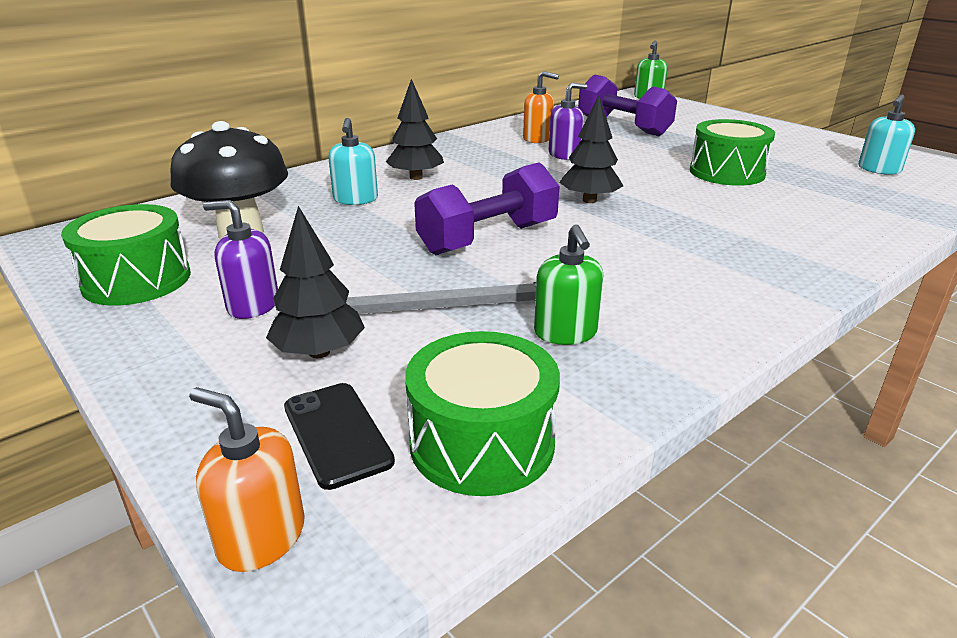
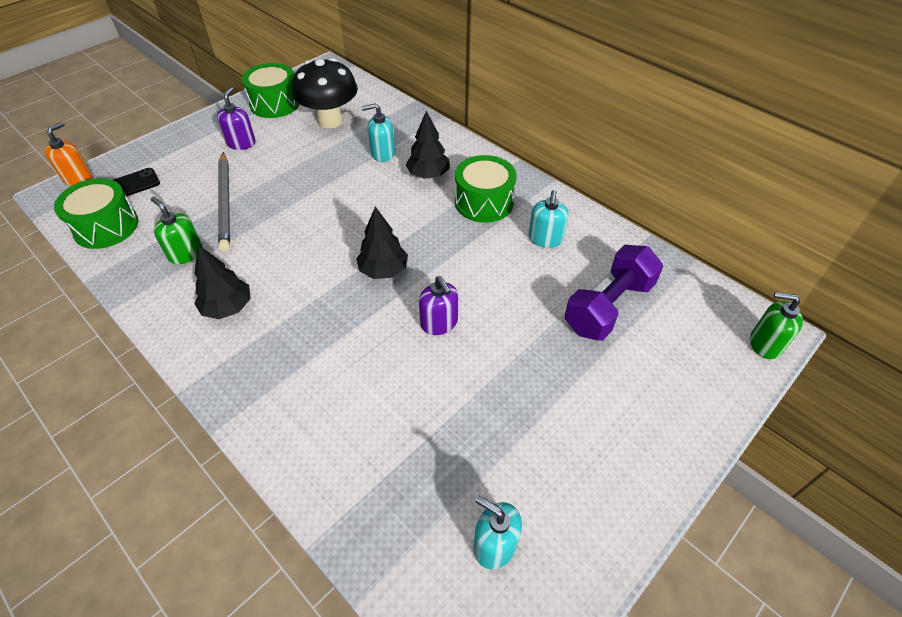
camera: 85 degrees right, 20 degrees up
(319, 352) = (191, 171): black tree -> black tree (228, 308)
(488, 238) = (313, 218): purple dumbbell -> none
(537, 139) = (545, 239): orange soap dispenser -> turquoise soap dispenser
(564, 155) = (499, 257): purple soap dispenser -> purple soap dispenser (439, 323)
(565, 333) = (186, 253): green soap dispenser -> green soap dispenser turned 60 degrees clockwise
(726, 172) = (464, 378): green drum -> green drum (484, 202)

